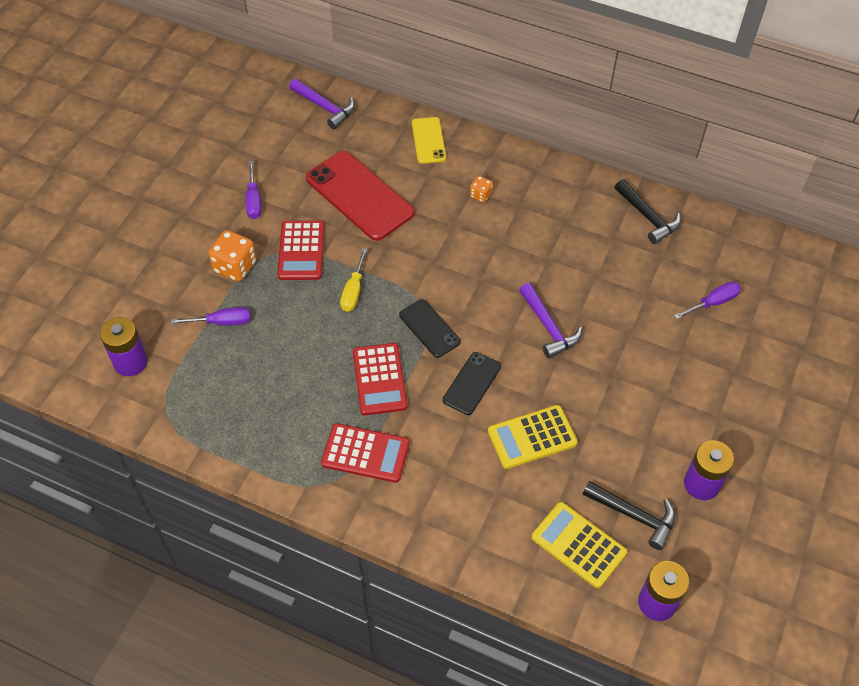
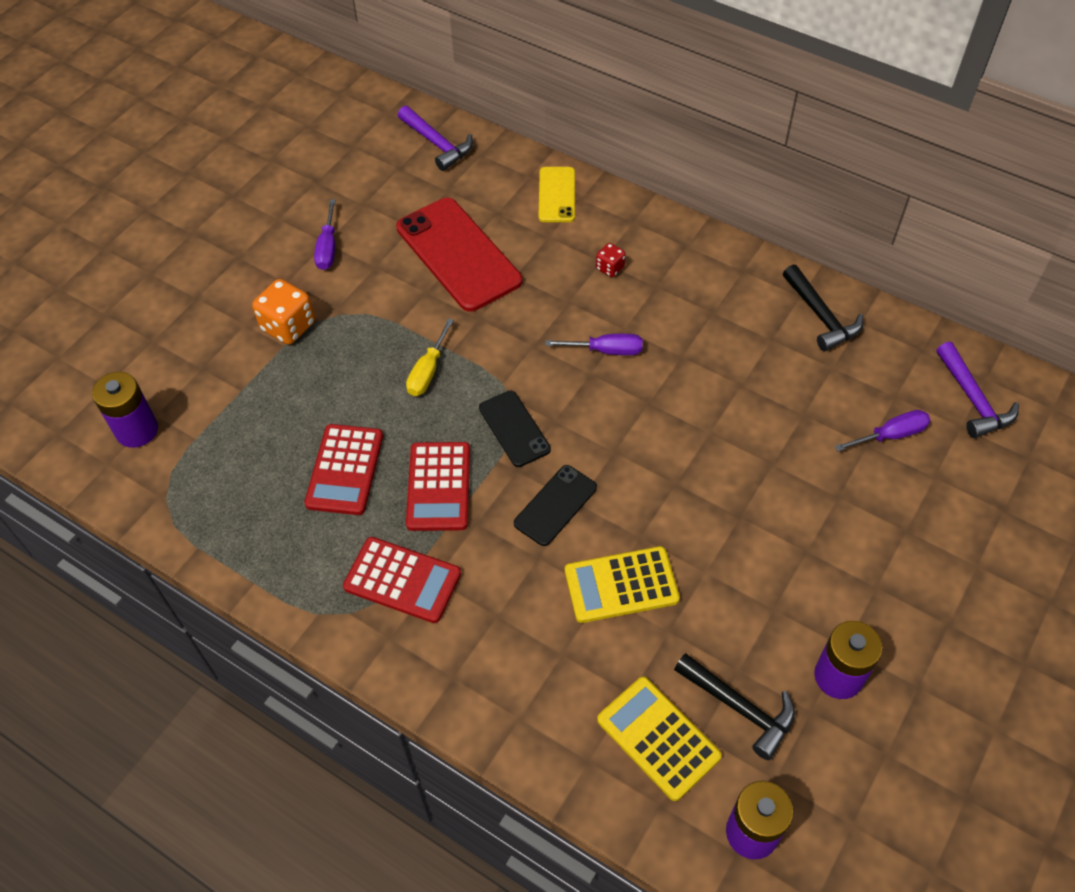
camera: 10 degrees right, 0 degrees up
(222, 322) = (258, 393): purple screwdriver -> purple screwdriver (605, 350)
(301, 251) = (373, 315): red calculator -> red calculator (345, 470)
(480, 195) = (610, 268): orange dice -> red dice
(548, 327) = (668, 444): purple hammer -> purple hammer (973, 400)

